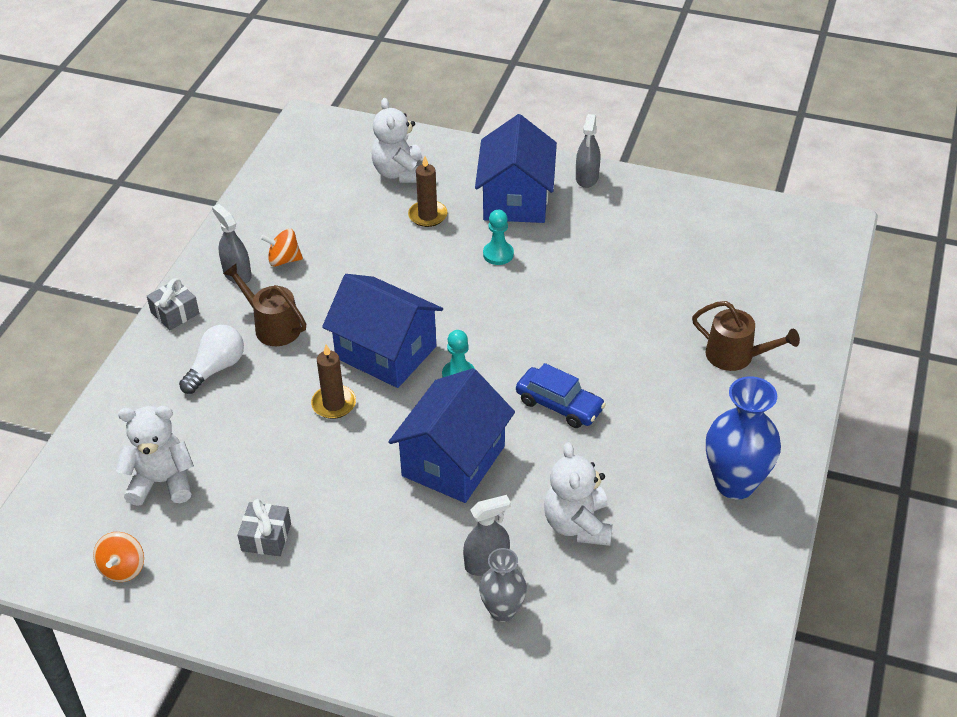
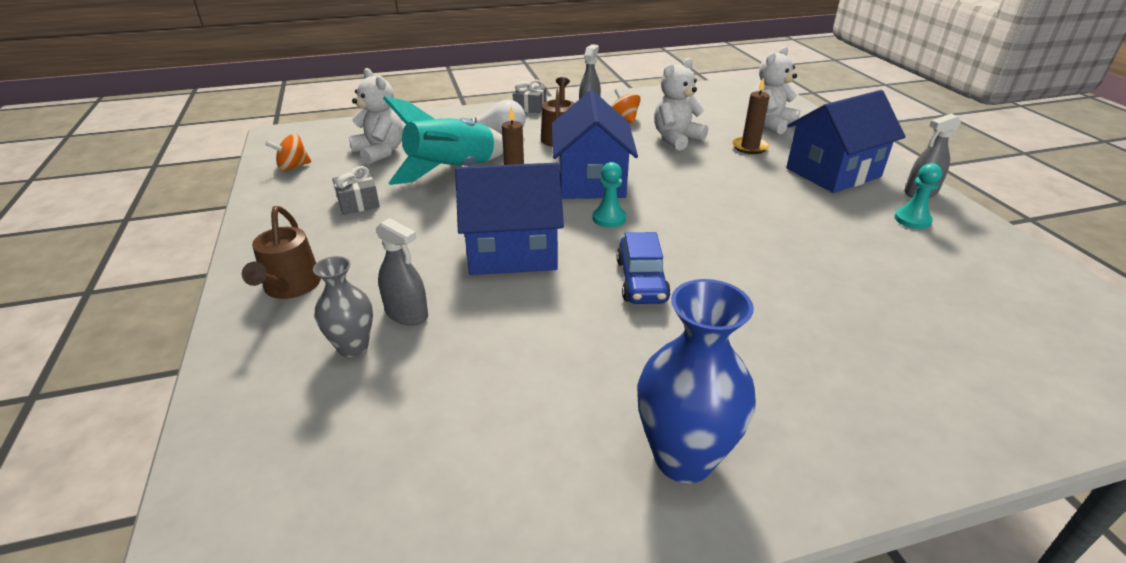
camera: 55 degrees right, 10 degrees down
(267, 440) = (452, 171): none -> turquoise rocket
(498, 254) = (763, 187): turquoise pawn -> turquoise pawn (912, 220)
(578, 525) = (502, 352): white teddy bear -> white teddy bear (676, 139)
(735, 356) = (871, 374): brown watering can -> brown watering can (290, 287)

